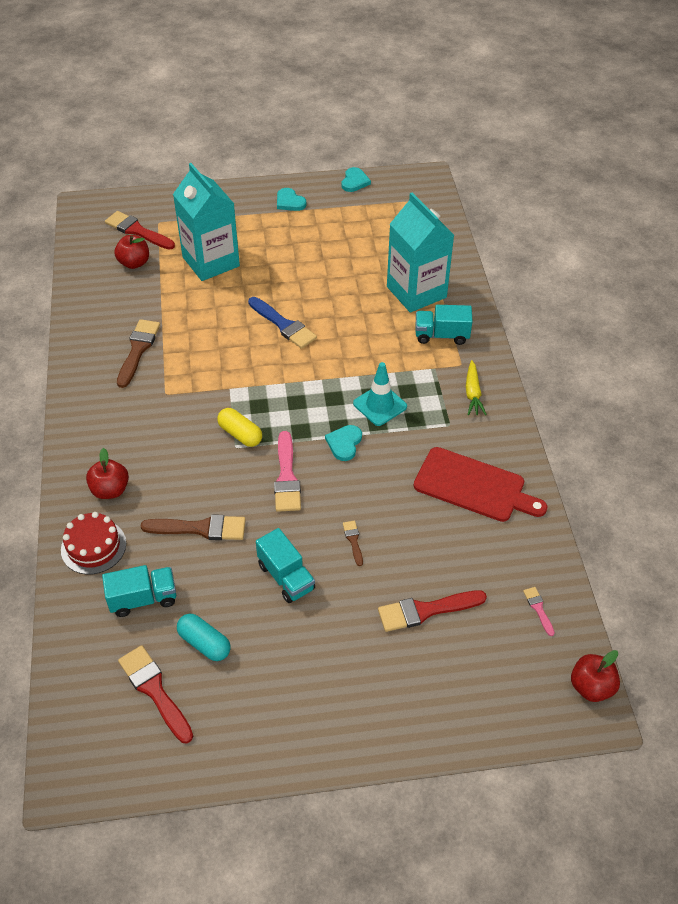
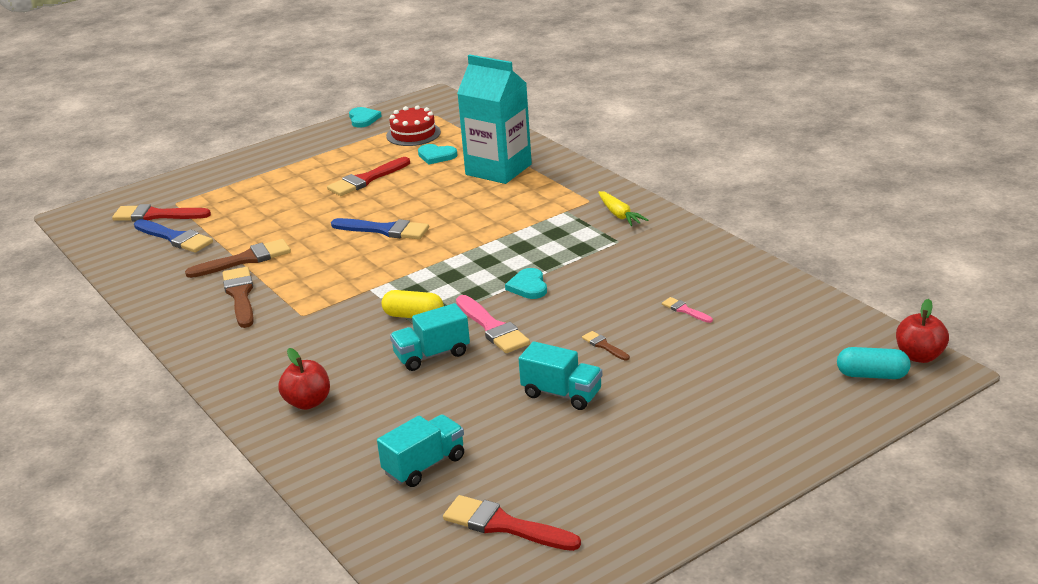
camera: 25 degrees left, 20 degrees down
(93, 546) = (329, 449): red cake -> red cake (413, 134)
(134, 263) = (175, 238): red apple -> blue brush
(200, 528) = (437, 394): brown brush -> brown brush (245, 259)
(204, 643) = (524, 471): turquoise capsule -> turquoise capsule (872, 375)
(211, 261) = (262, 212): turquoise carton -> none
(289, 202) = (308, 150): turquoise heart -> turquoise heart (436, 156)
(380, 405) = (538, 250): turquoise traffic cone -> none
(426, 610) = (722, 365): red brush -> red brush (366, 179)
(441, 335) = (551, 189): turquoise truck -> turquoise truck (432, 355)
(474, 486) = (682, 271): red cutting board -> none
(538, 609) = (822, 326): pink brush -> pink brush (685, 310)

